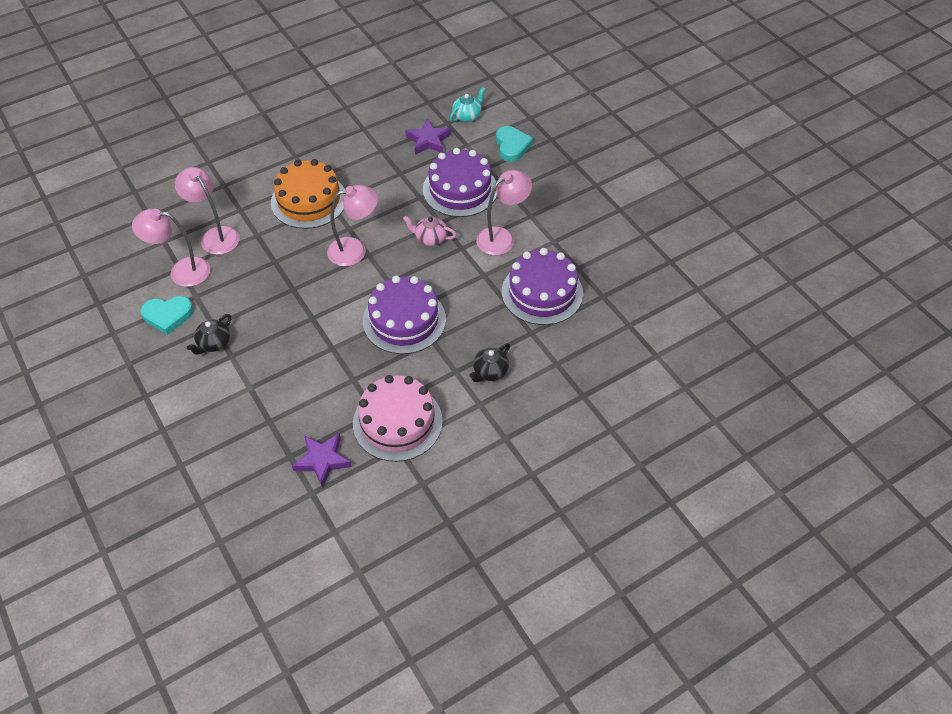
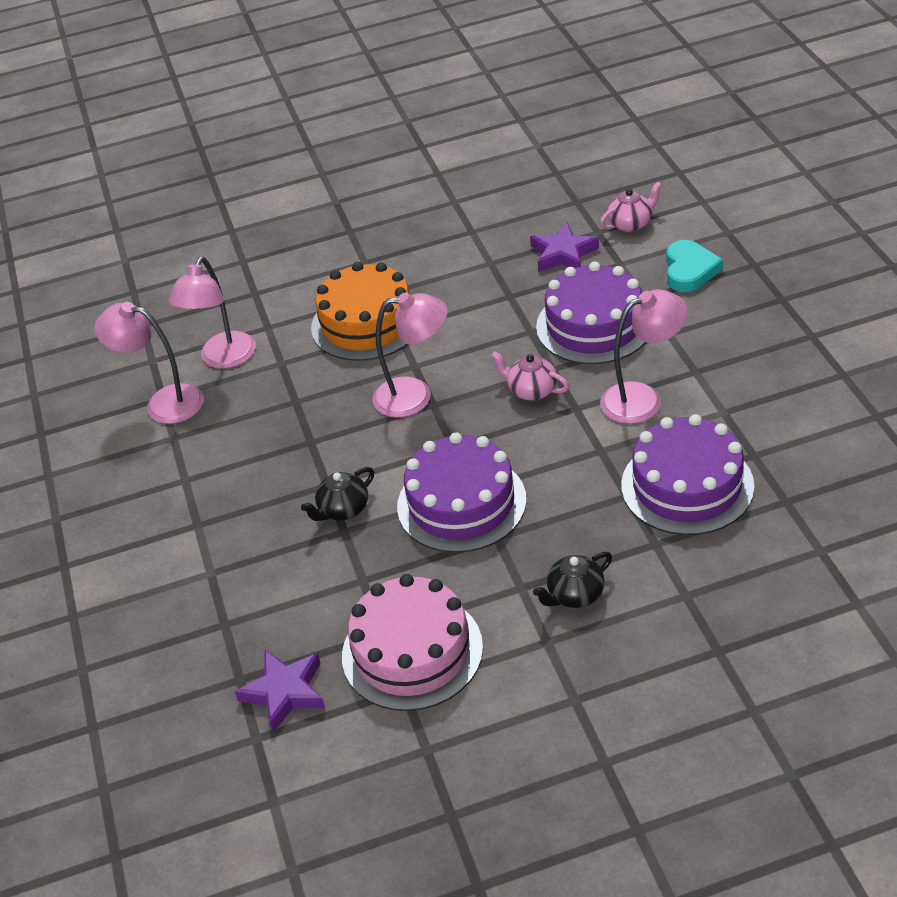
camera: 20 degrees right, 10 degrees down
(168, 316) = (127, 460): turquoise heart -> none
(214, 343) = (178, 505): black teapot -> black teapot (343, 509)
(215, 235) = (223, 359): pink lamp -> pink lamp turned 135 degrees counterclockwise
(467, 116) = (631, 224): turquoise teapot -> pink teapot

